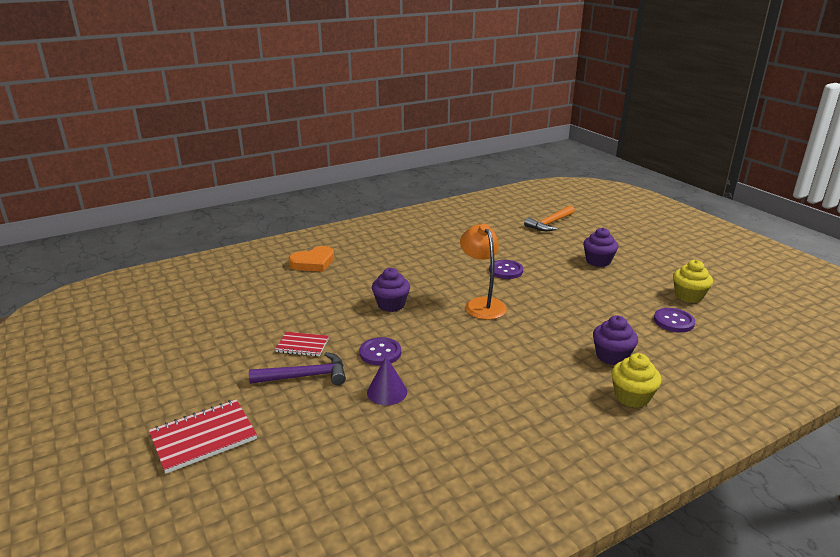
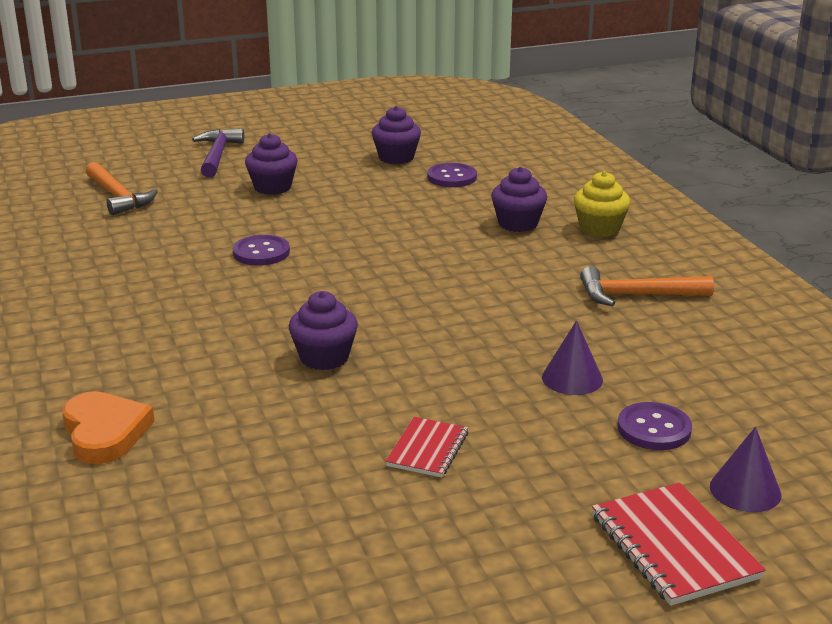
camera: 80 degrees left, 0 degrees up
(257, 471) = (745, 490): none -> purple cone
(305, 376) = (521, 447): purple hammer -> purple hammer (217, 155)
(380, 353) = (470, 377): purple button -> purple button (654, 429)
(482, 304) = (357, 284): orange lamp -> none
(520, 419) = (637, 295): none -> orange hammer
(688, 296) = (396, 157): yellow cupcake -> purple cupcake

